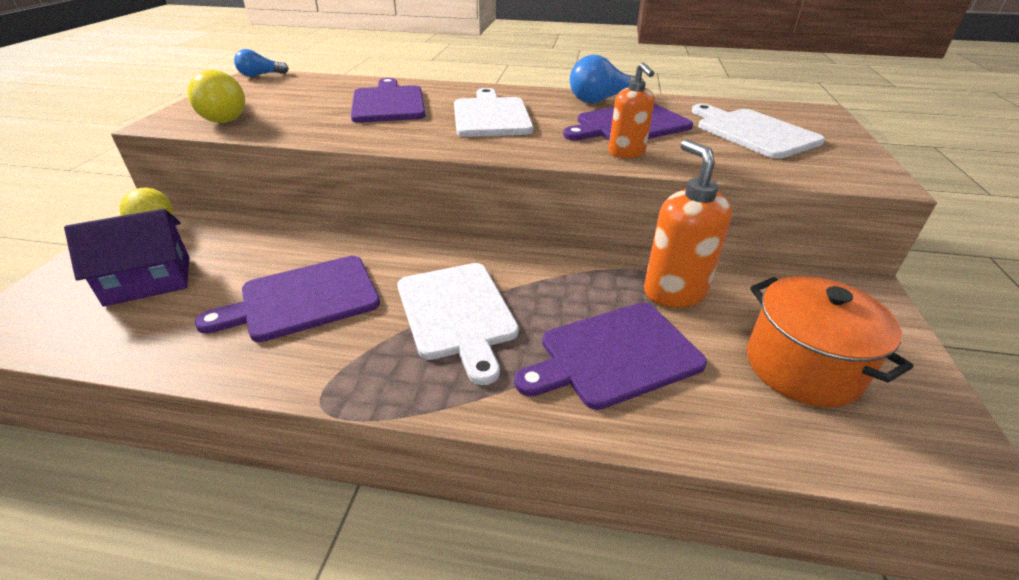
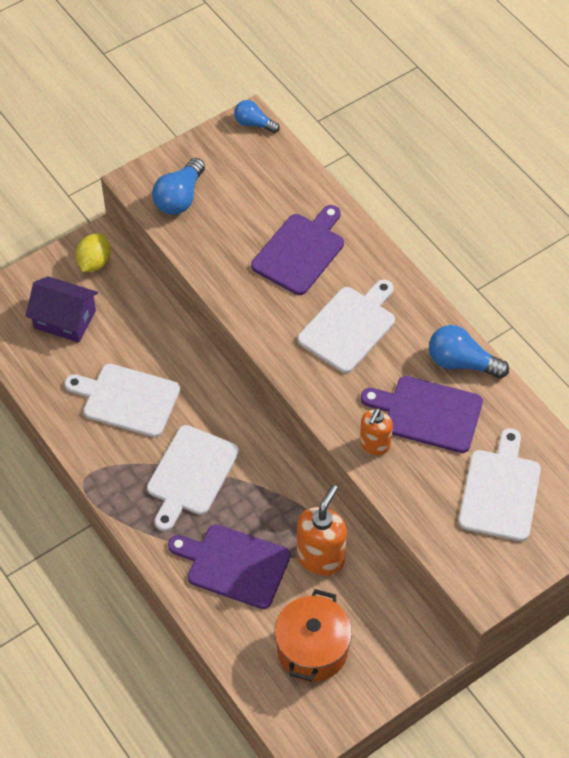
camera: 45 degrees right, 20 degrees up
(226, 116) = (180, 197): yellow light bulb -> blue light bulb
(303, 299) = (127, 399): purple cutting board -> white cutting board

